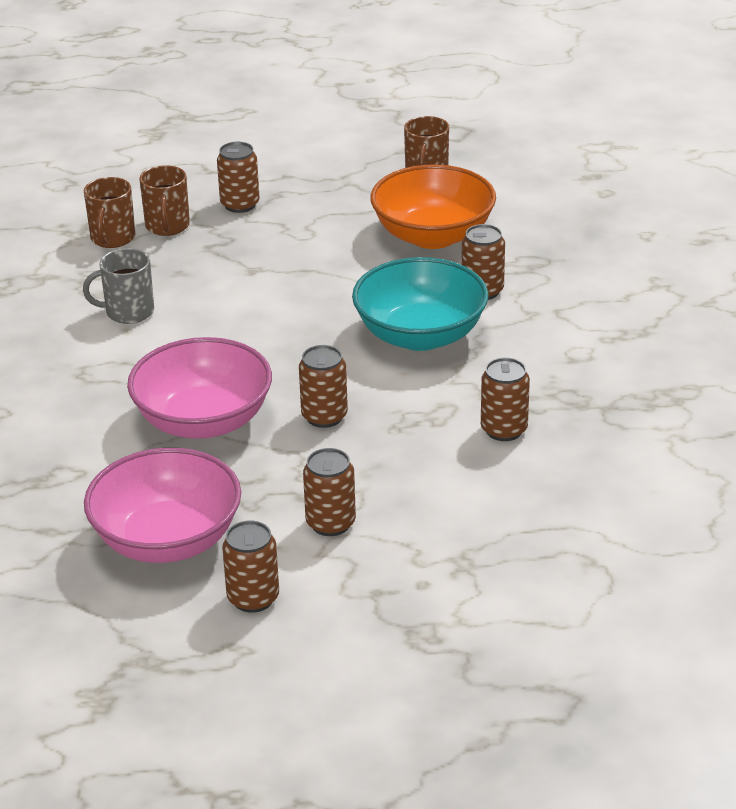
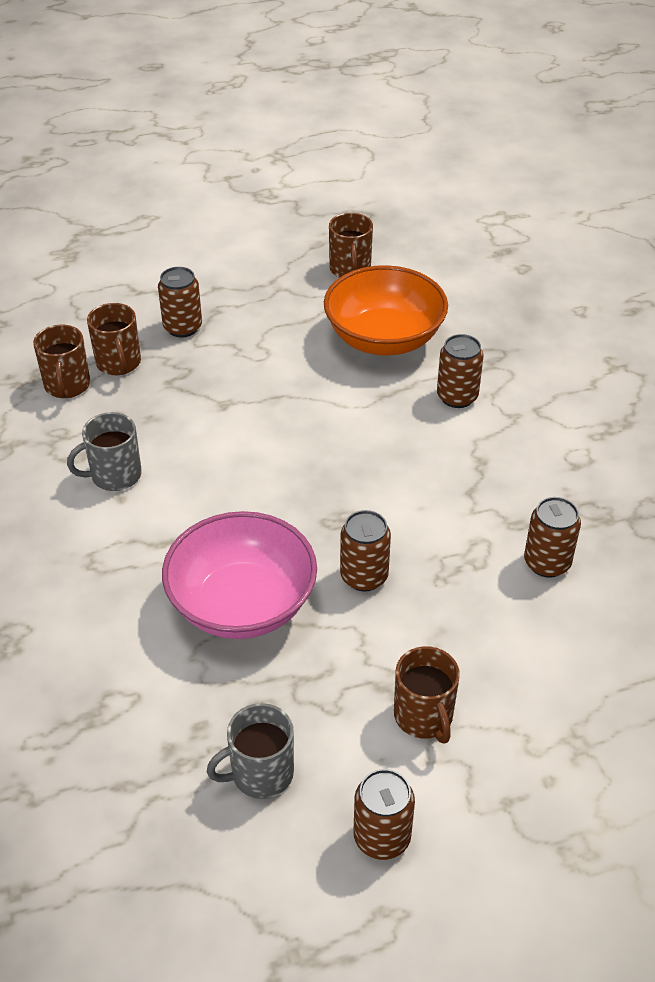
camera: 15 degrees left, 10 degrees up
(167, 540) = (260, 773): pink bowl -> grey mug
(330, 523) = (424, 716): brown can -> brown mug
(420, 335) = (419, 459): turquoise bowl -> none

